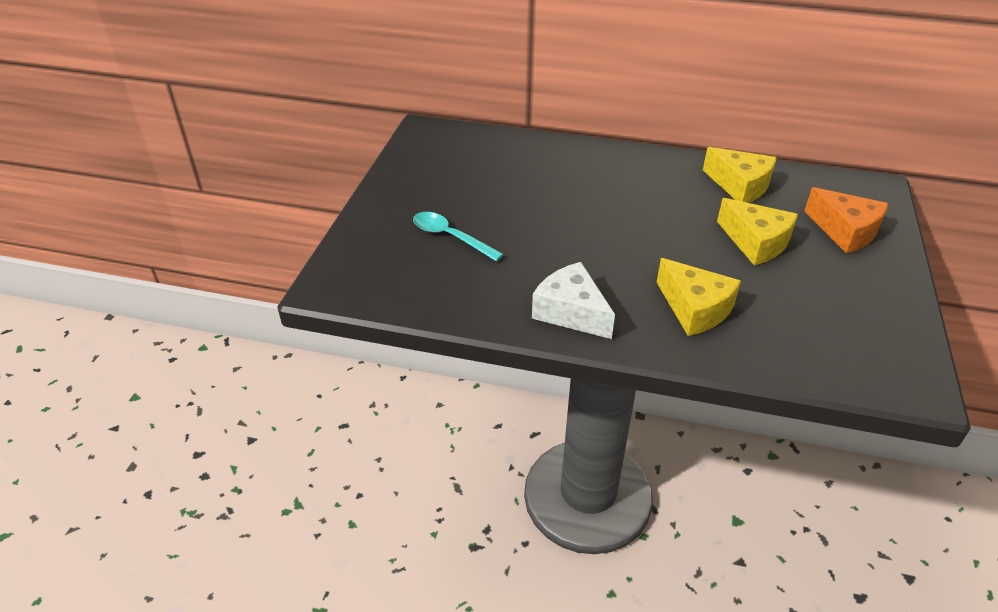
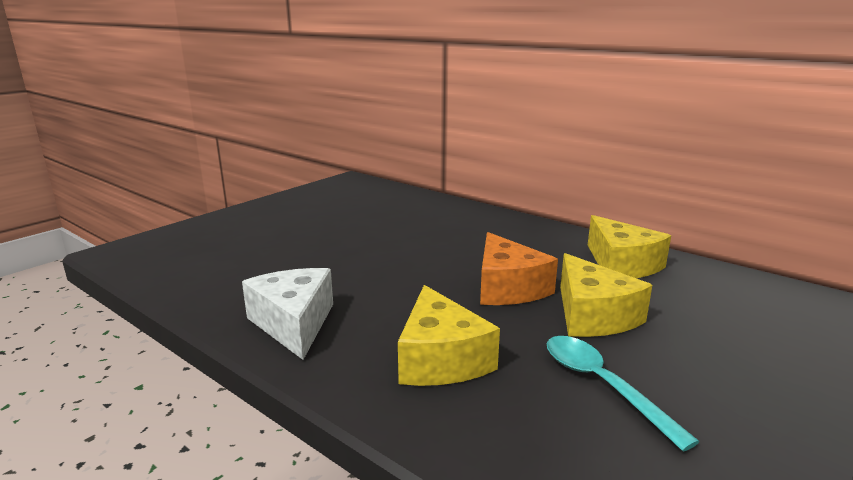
camera: 25 degrees right, 20 degrees down
(450, 237) = (268, 242): turquoise spoon -> turquoise spoon (601, 385)
(845, 231) = (737, 333): orange cheese -> orange cheese (507, 287)

